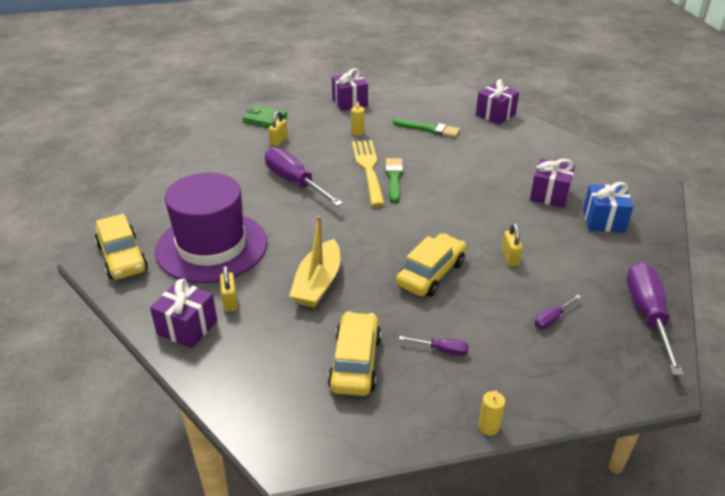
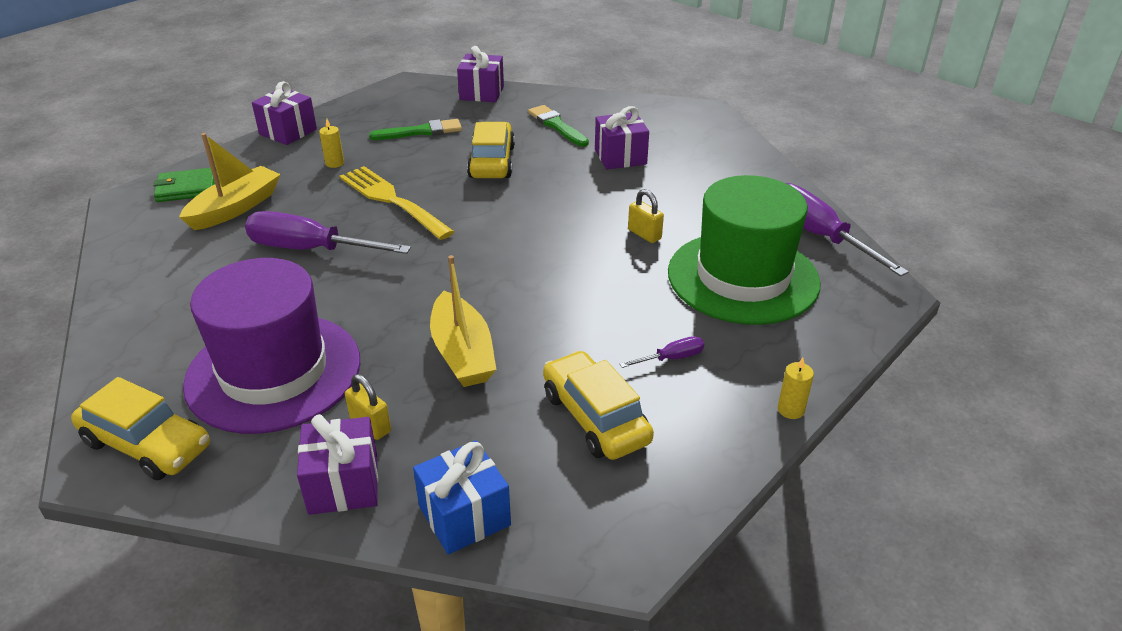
camera: 35 degrees left, 0 degrees up
(279, 141) = (235, 208): yellow padlock -> yellow boat
(394, 178) = (434, 200): green brush -> green brush (556, 125)
(431, 273) = (581, 285): yellow car -> yellow car (492, 162)
(552, 319) = (743, 277): purple screwdriver -> green hat
(603, 220) = (695, 163): blue gift -> blue gift (464, 516)

